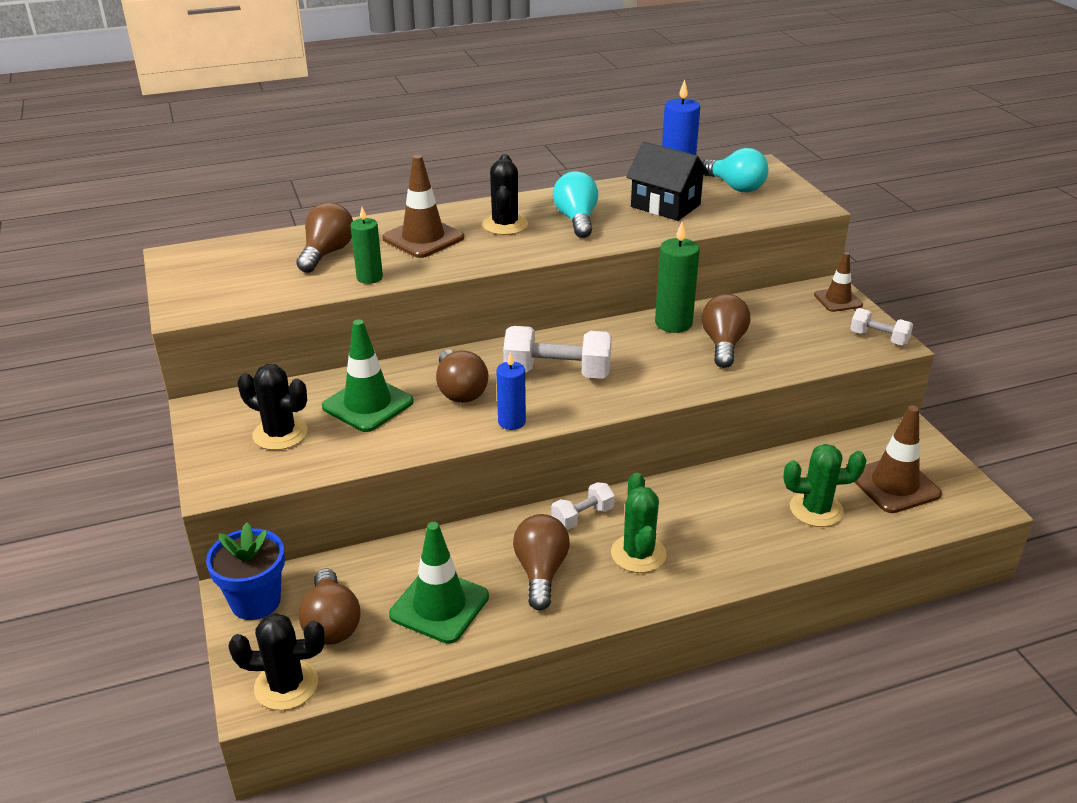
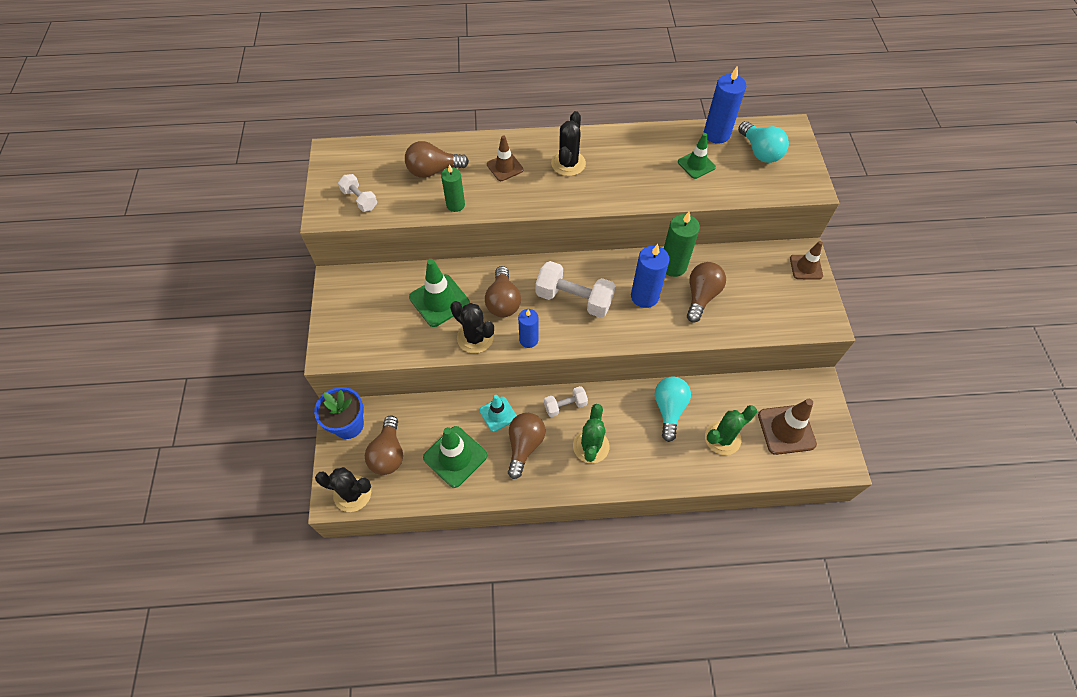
camera: 15 degrees right, 25 degrees up
(280, 434) = (377, 315): black cactus -> black cactus (475, 337)
(327, 253) = (433, 170): brown light bulb -> brown light bulb turned 135 degrees counterclockwise
(423, 238) = (505, 167): brown traffic cone -> brown traffic cone, size x0.63
(487, 544) = (498, 414): none -> turquoise traffic cone
(576, 220) = (623, 168): turquoise light bulb -> turquoise light bulb (669, 409)
(650, 356) = (644, 296): none -> blue candle
(665, 206) = (696, 165): black house -> green traffic cone
(816, 510) = (722, 438): green cactus -> green cactus turned 45 degrees counterclockwise
(878, 338) = (819, 315): white dumbbell -> white dumbbell (360, 199)

